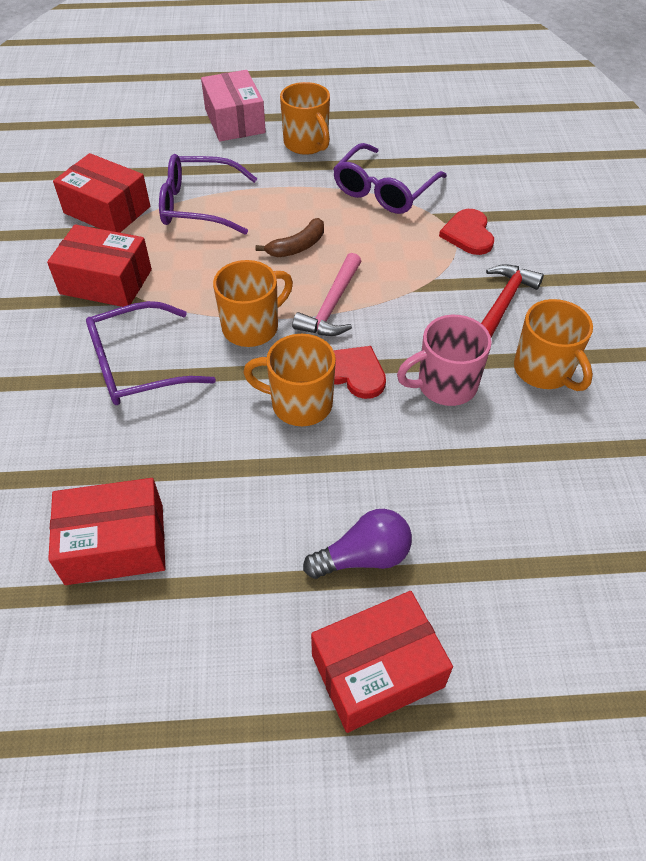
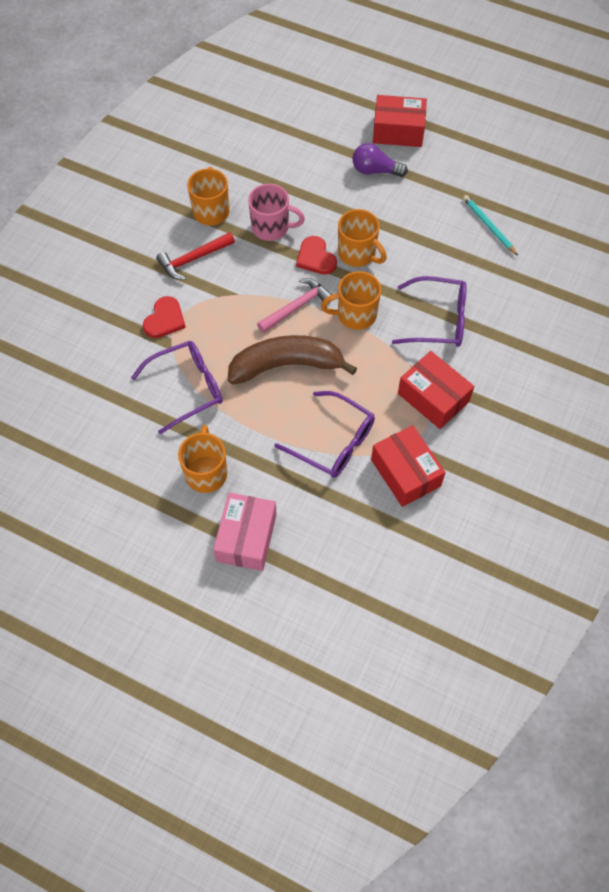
camera: 150 degrees left, 10 degrees up
(115, 544) = (488, 226): red box -> turquoise pencil
(297, 246) = (286, 365): brown banana -> brown banana, size x2.07

